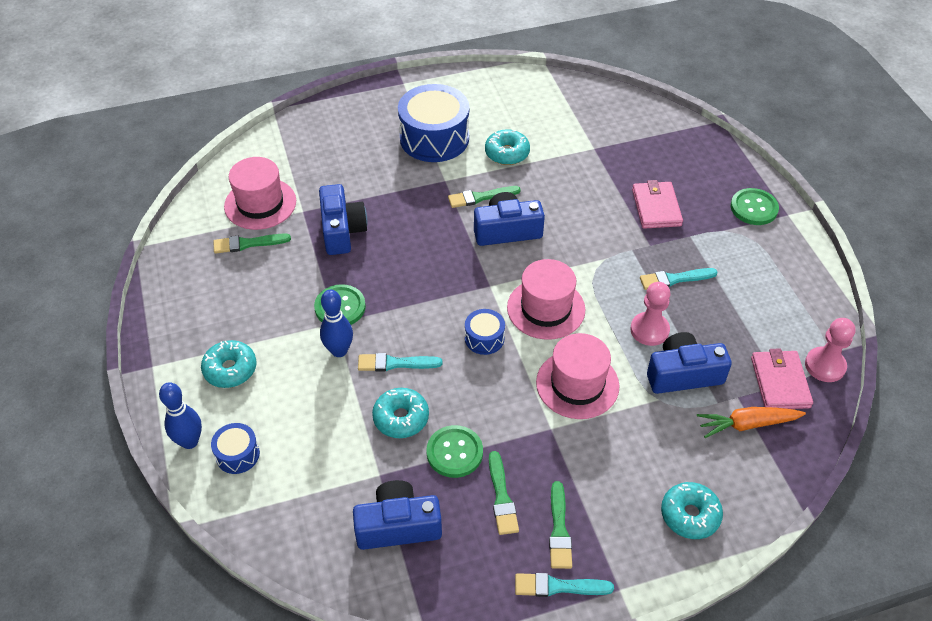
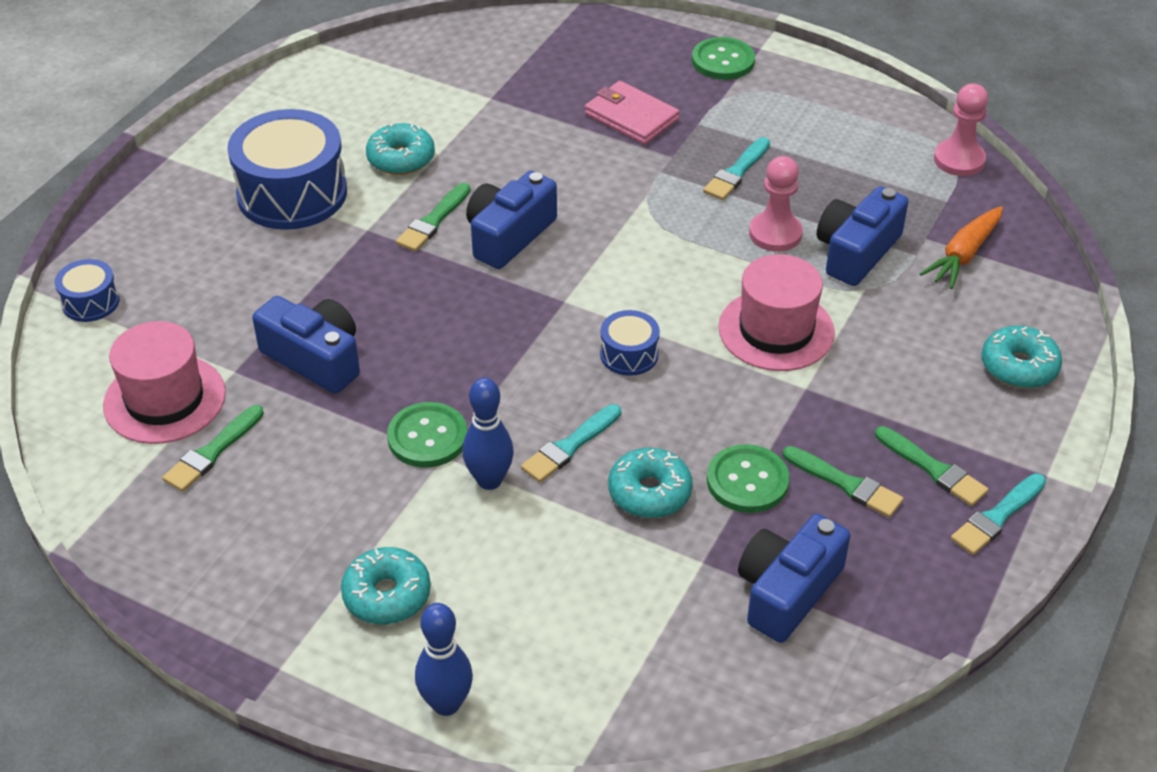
camera: 45 degrees left, 5 degrees down
(237, 454) = (523, 669): blue drum -> blue drum (90, 302)
(546, 308) = (652, 283): pink hat -> none
(780, 382) = (943, 200): pink wallet -> none

